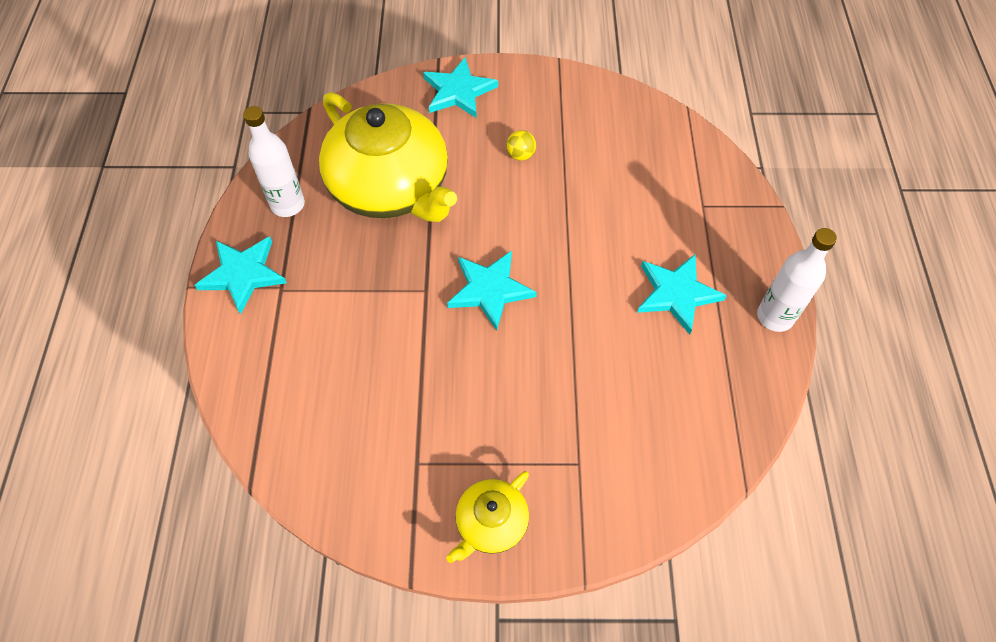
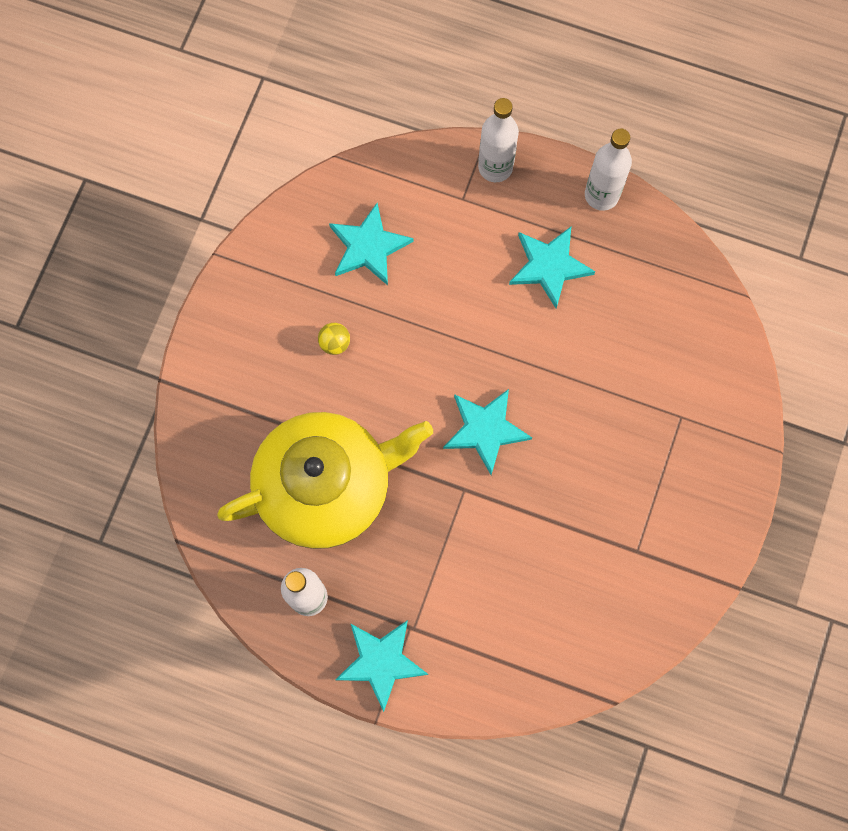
camera: 70 degrees left, 15 degrees up
(458, 91) = (221, 375): turquoise star -> turquoise star (368, 247)
(491, 523) = (709, 507): yellow teapot -> none
(748, 221) = (495, 167): none -> white bottle

